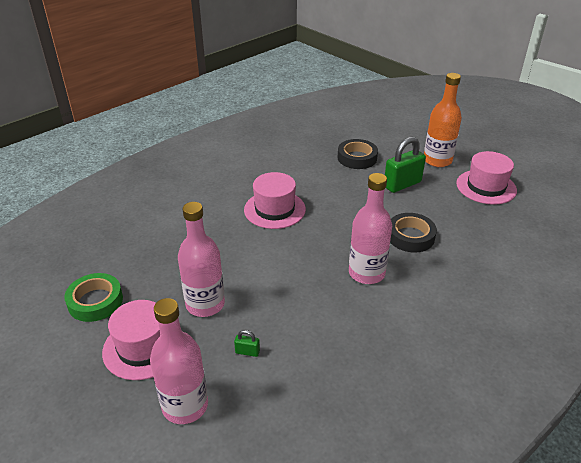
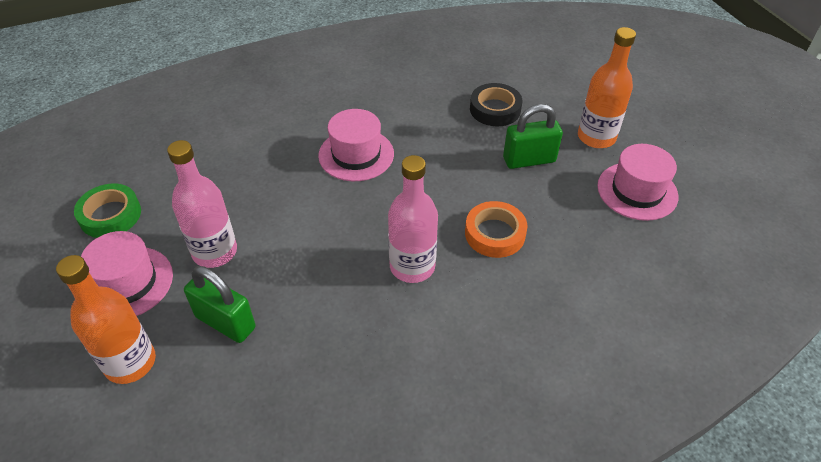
camera: 20 degrees right, 10 degrees up
(185, 406) = (130, 362): pink bottle -> orange bottle
(247, 352) = (225, 322): green padlock -> green padlock, size x2.29
(410, 236) = (495, 234): black tape -> orange tape

